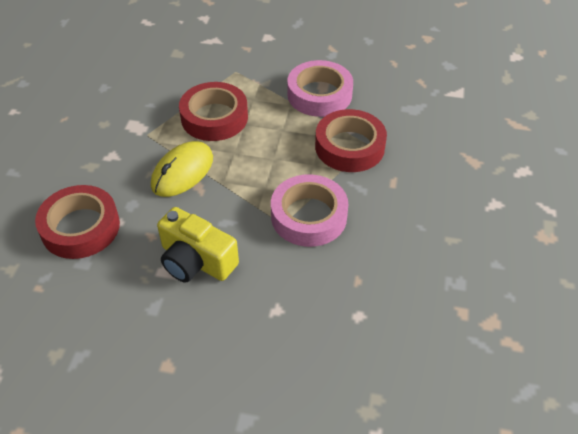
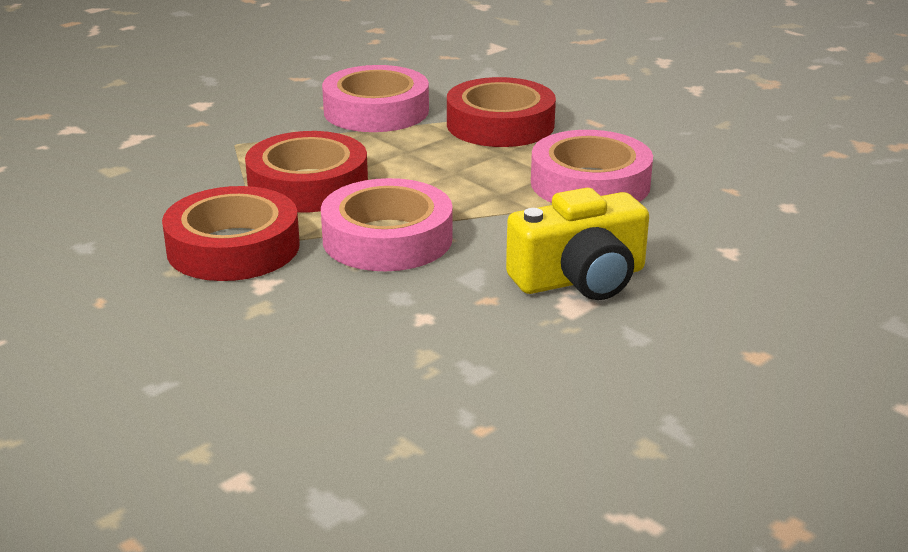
camera: 55 degrees left, 20 degrees down
(80, 227) = (393, 353): red tape -> red tape (233, 247)
(182, 172) = (387, 238): yellow mouse -> pink tape

